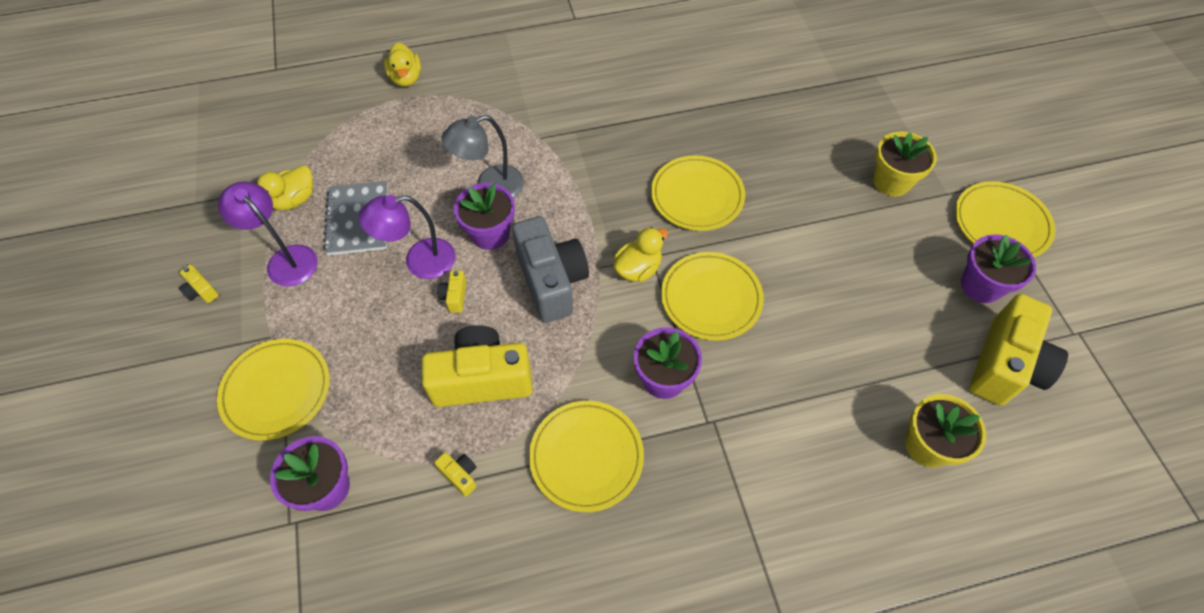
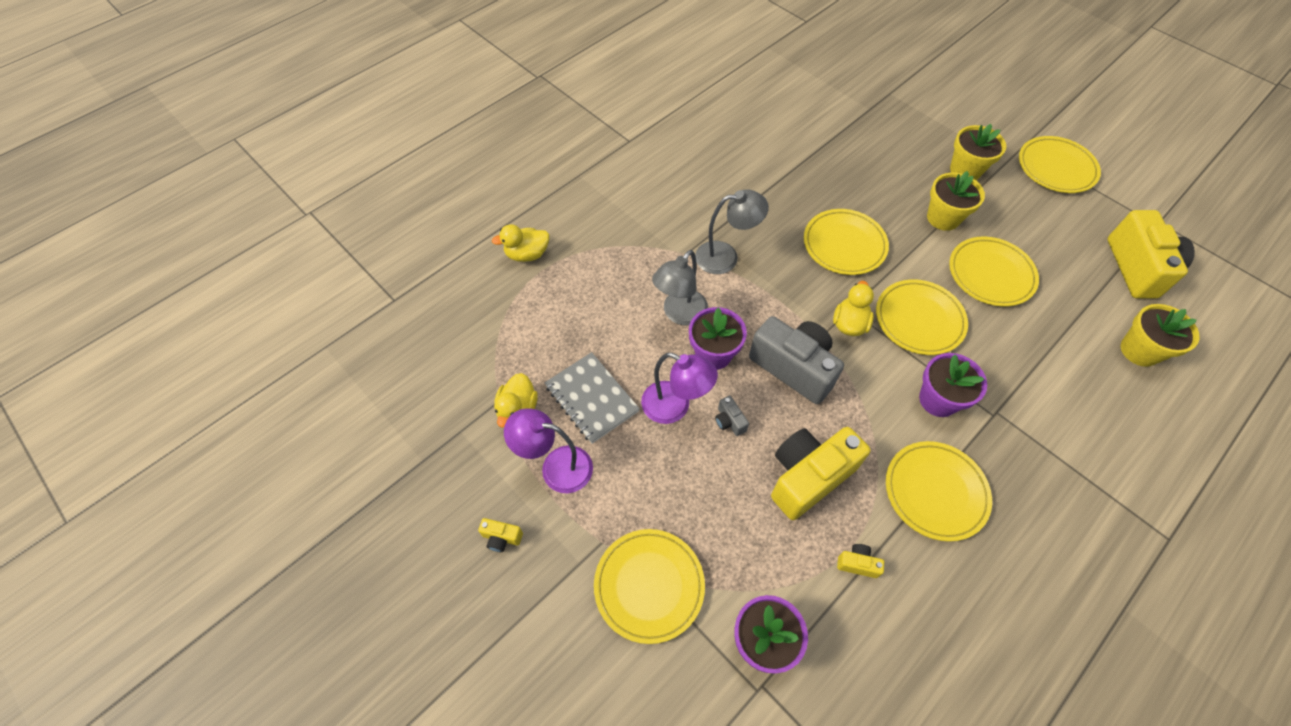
camera: 30 degrees left, 0 degrees up
(406, 78) = (527, 254): yellow duck -> yellow duck turned 120 degrees clockwise
(419, 261) = (675, 407): purple lamp -> purple lamp turned 105 degrees counterclockwise
(454, 297) = (729, 421): yellow camera -> grey camera
(574, 156) = (726, 256): none -> grey lamp
(823, 217) = (943, 218): none -> yellow flower pot
(826, 292) = (990, 274): none -> yellow plate
(981, 286) = (1079, 219): purple flower pot -> none

